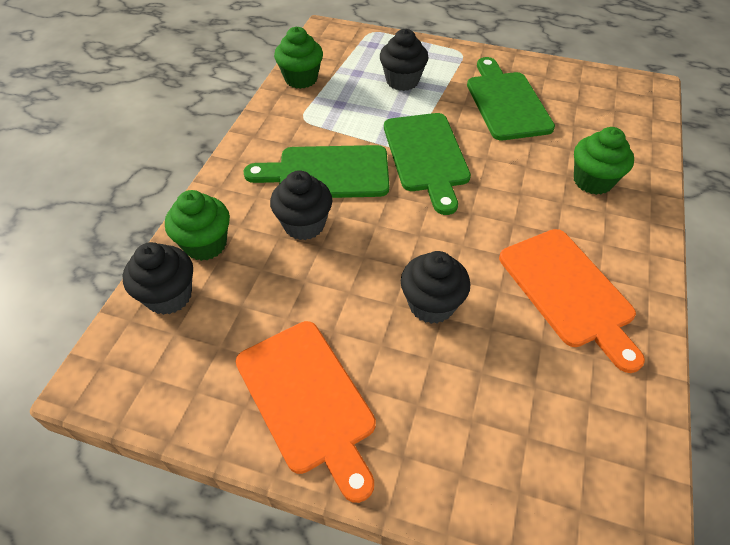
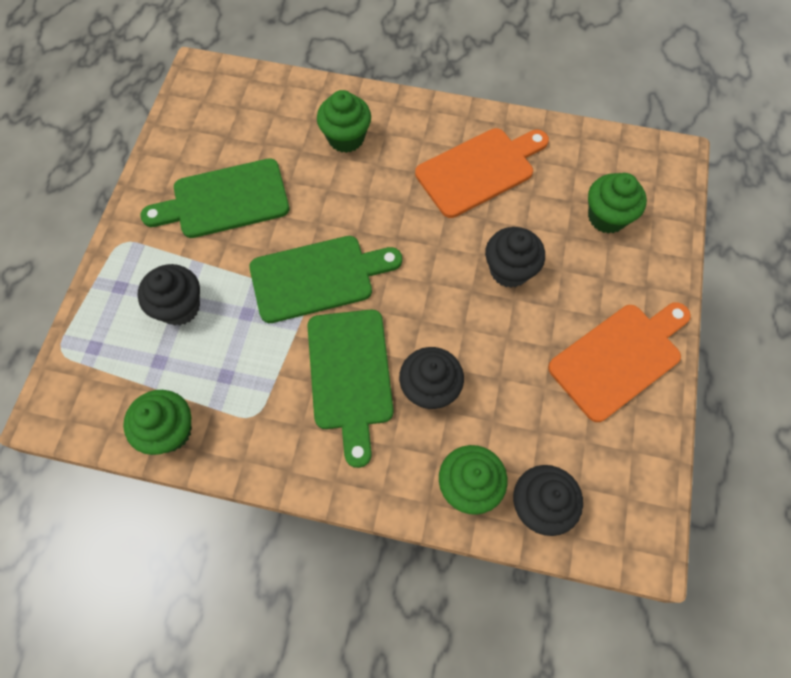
camera: 95 degrees left, 15 degrees up
(512, 426) = (607, 217): none -> green cupcake

